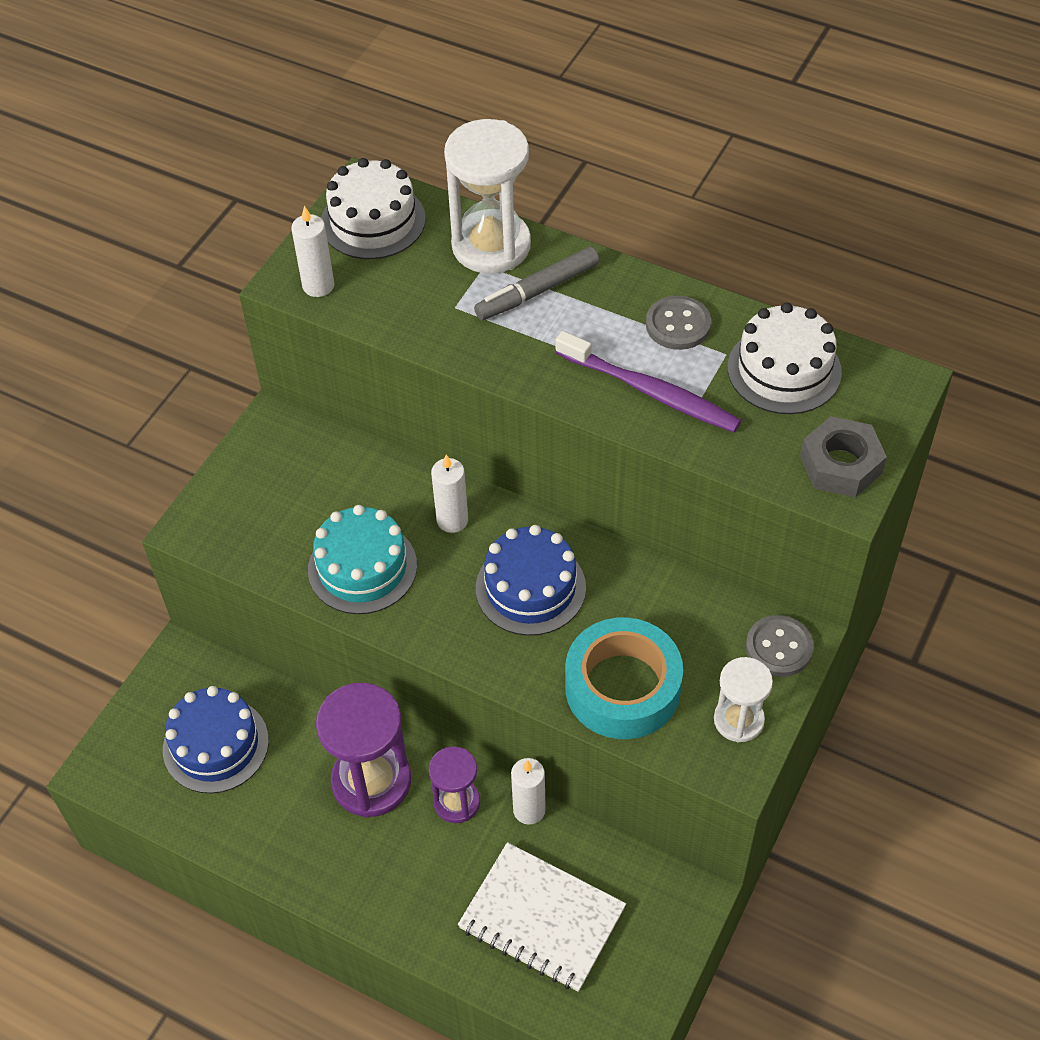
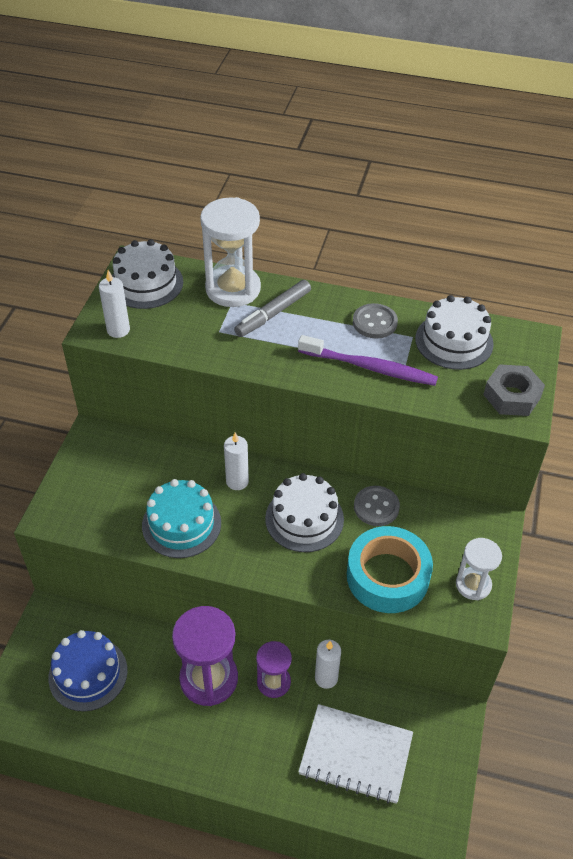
camera: 15 degrees left, 5 degrees down
(530, 588) = (304, 518): blue cake -> white cake
(779, 647) = (484, 530): grey button -> grey button (376, 507)

